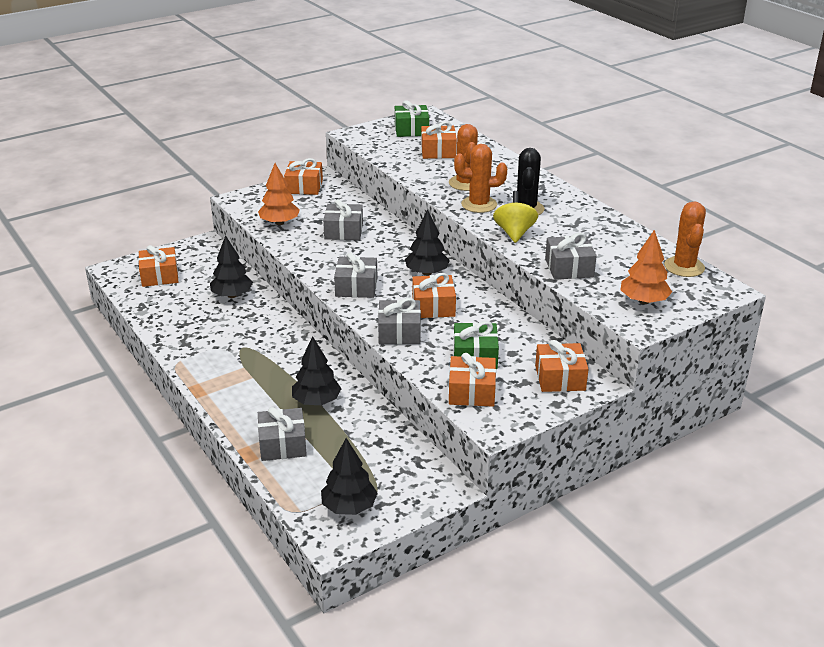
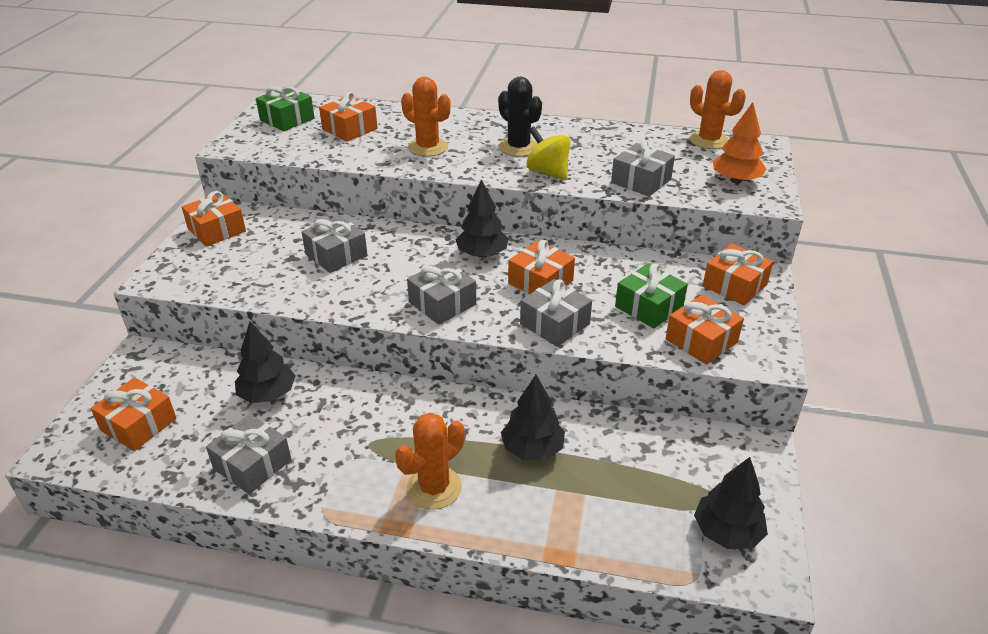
camera: 45 degrees left, 5 degrees up
(279, 223) = (251, 280): orange tree -> none
(282, 444) = (573, 518): grey gift -> grey gift (252, 464)
(479, 205) = (474, 161): orange cactus -> orange cactus (434, 488)

